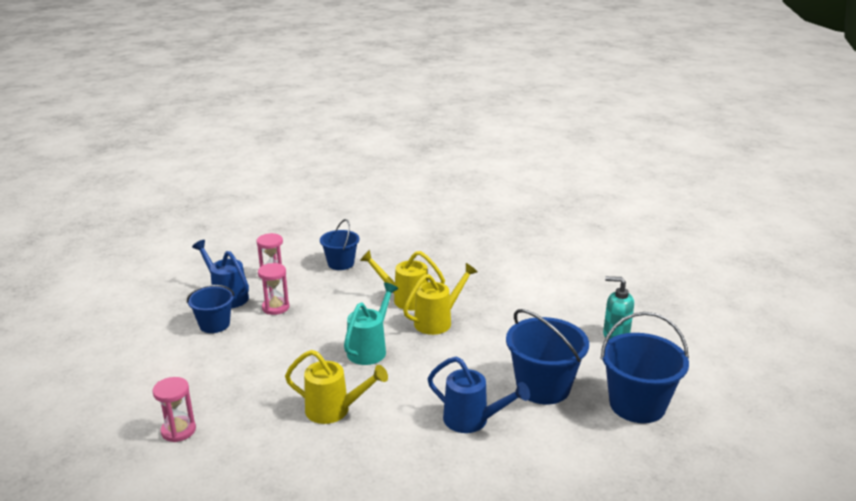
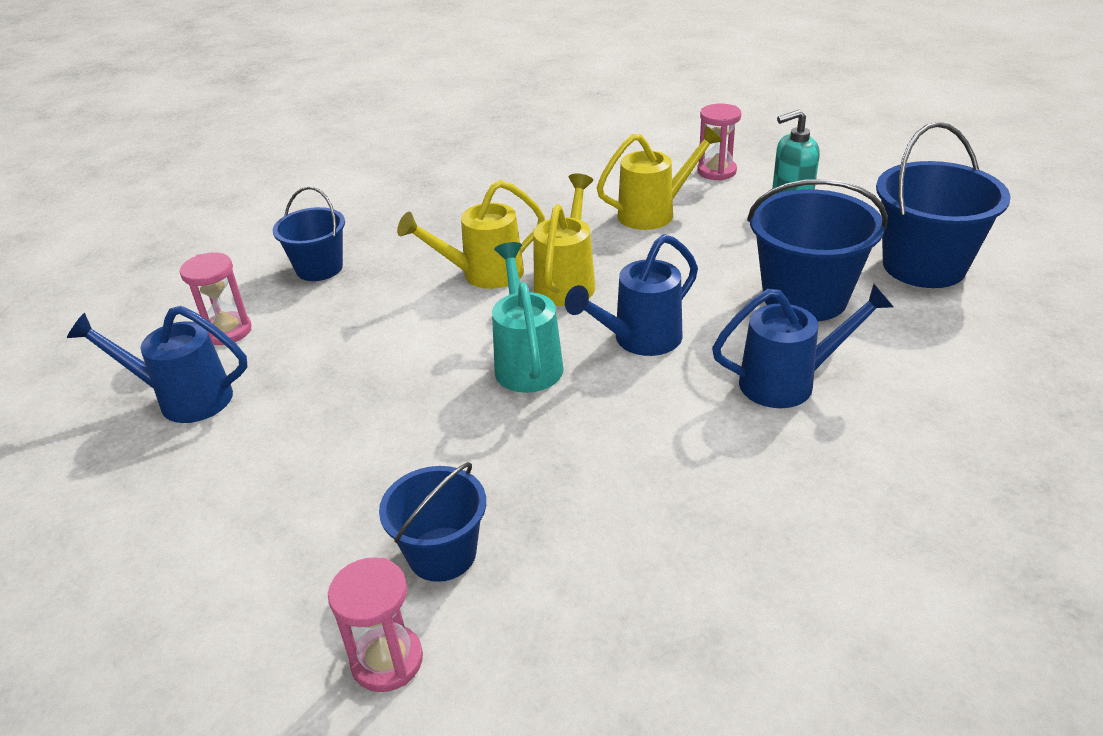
camera: 35 degrees left, 10 degrees up
(214, 324) = (220, 453): blue bucket -> blue bucket (442, 554)
(275, 307) = (297, 375): pink hourglass -> pink hourglass (716, 171)
(334, 410) = (595, 474): yellow watering can -> yellow watering can (654, 213)
(432, 365) = (640, 340): none -> blue watering can

